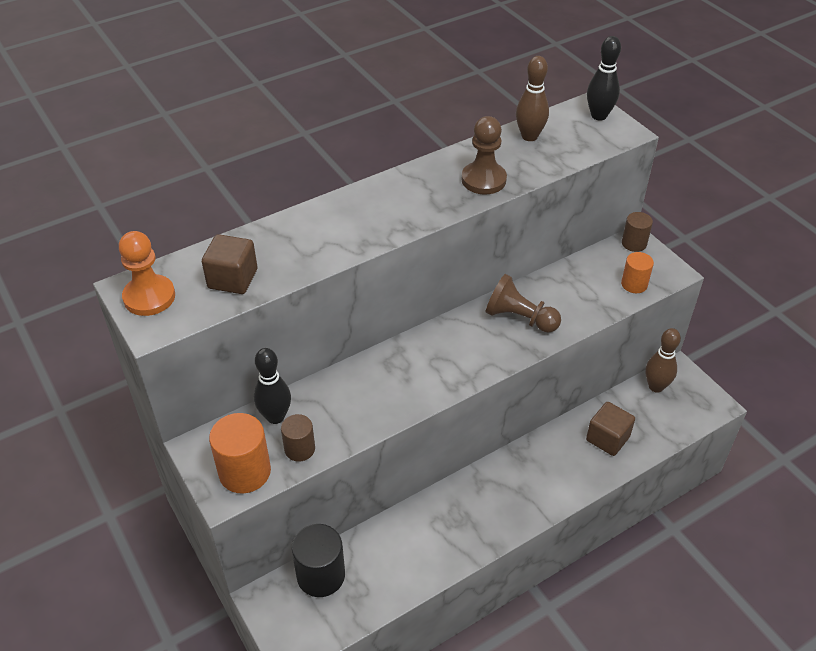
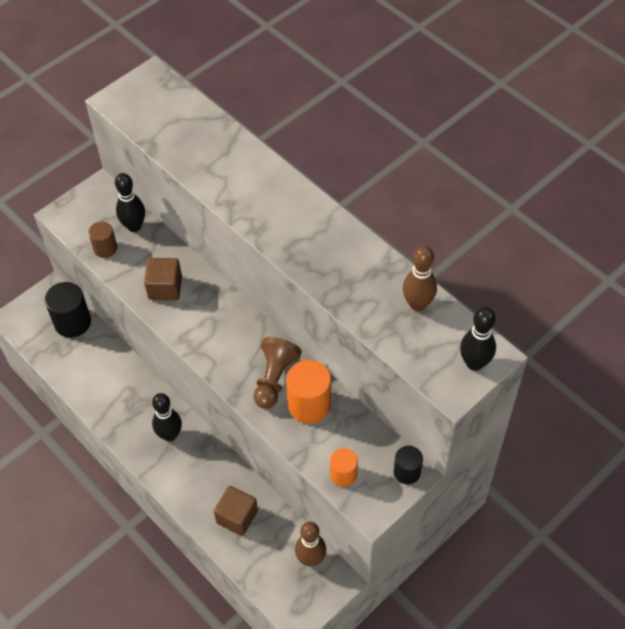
camera: 80 degrees right, 10 degrees up
(149, 297) = (144, 89): orange pawn -> none
(233, 279) = (171, 130): brown cube -> brown cube (165, 288)
(245, 472) = (81, 221): orange cylinder -> orange cylinder (309, 405)
(483, 180) = (336, 275): brown pawn -> none
(502, 487) = (170, 435): none -> black bowling pin
(634, 243) = (407, 472): brown cylinder -> black cylinder

